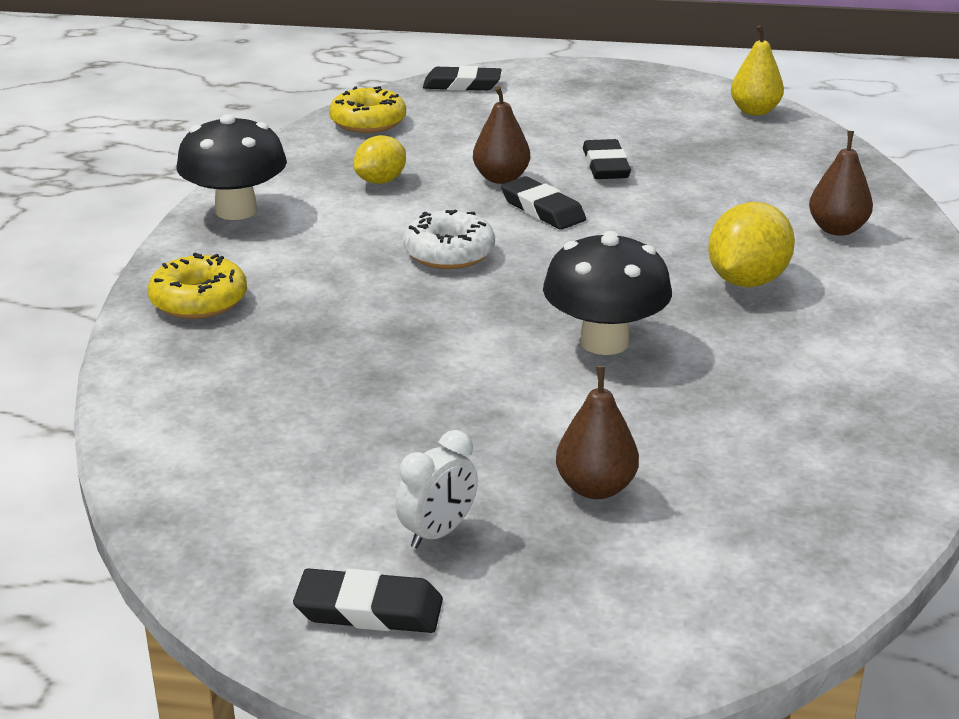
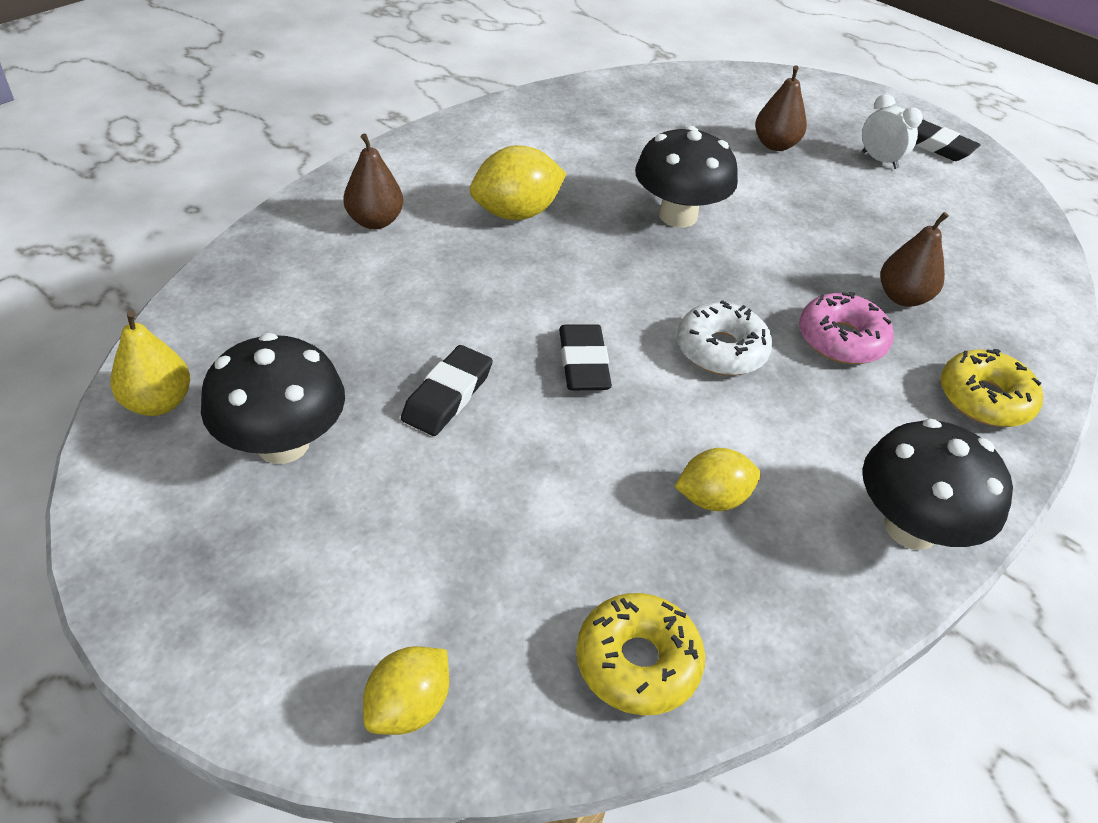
camera: 150 degrees left, 15 degrees up
(352, 297) = (841, 339): none -> pink donut
(438, 533) = (879, 160): white clock -> white clock turned 60 degrees clockwise
(462, 85) = (408, 707): black eraser -> yellow lemon
(501, 178) = (576, 432): brown pear -> brown pear (902, 297)
(660, 121) = (283, 444): none -> black mushroom

